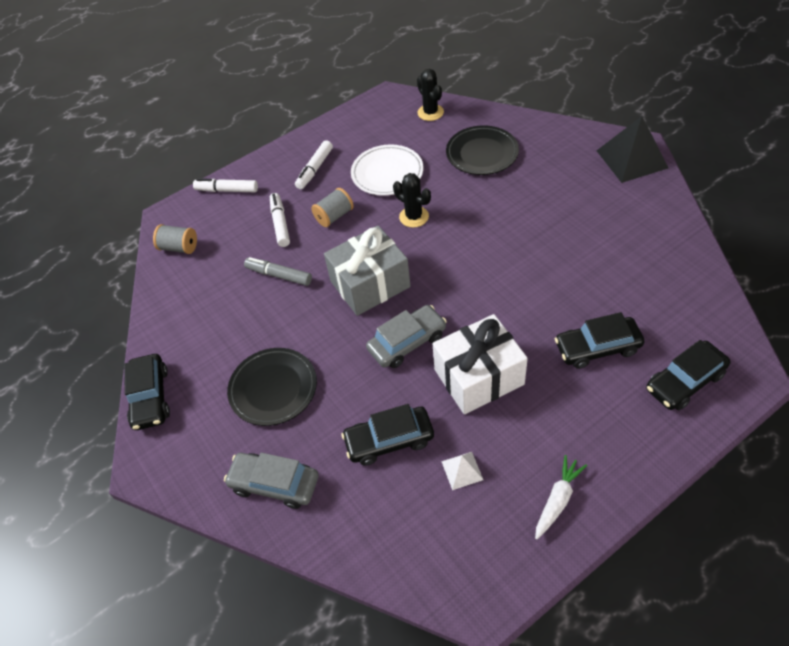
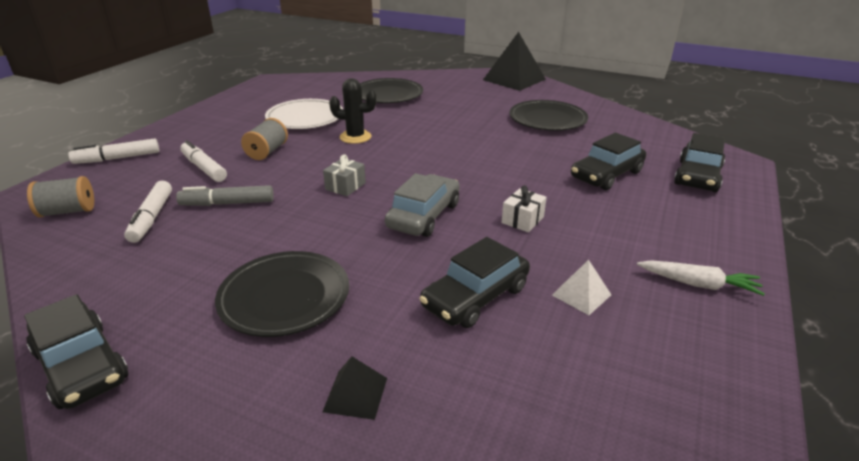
camera: 35 degrees left, 20 degrees down
(274, 484) = (355, 394): grey car -> black pyramid
(314, 169) = (222, 128): white marker -> white marker (151, 218)
(370, 284) = (345, 186): grey gift -> grey gift, size x0.43
(430, 112) = (320, 82): black cactus -> none
(479, 377) = (522, 220): white gift -> white gift, size x0.43
(557, 499) = (698, 284): white carrot -> white carrot turned 105 degrees clockwise
(610, 244) = (547, 119): none -> black plate

